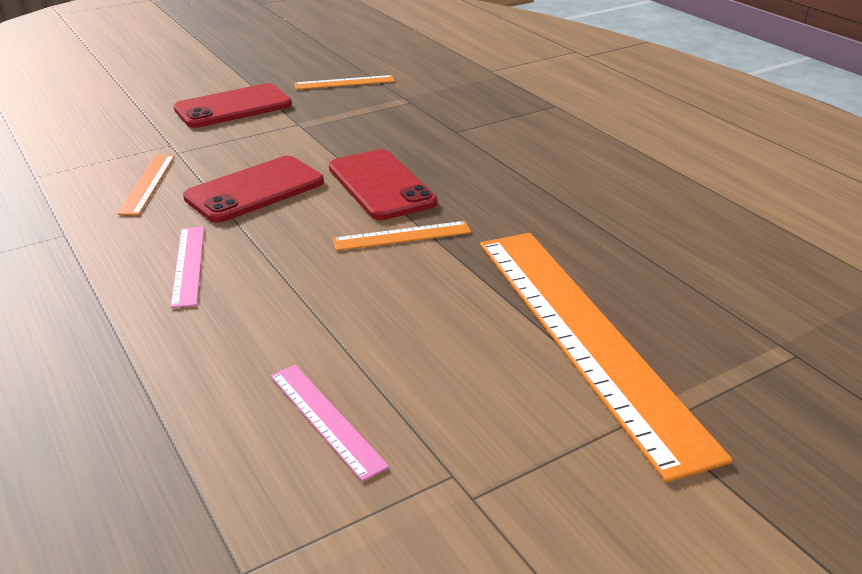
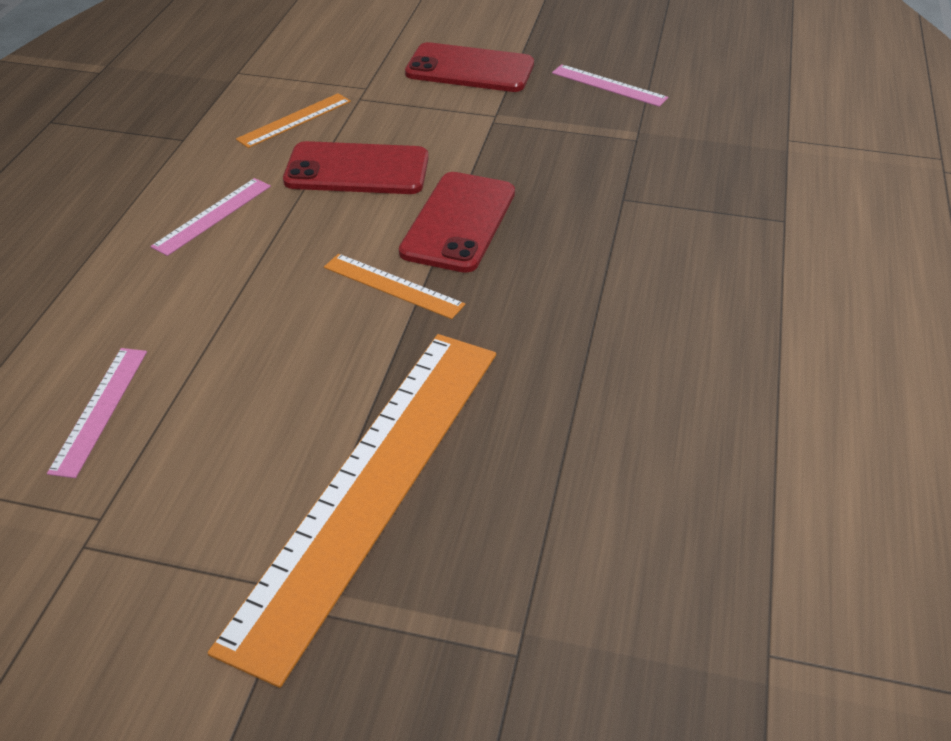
camera: 45 degrees right, 10 degrees up
(344, 82) = (609, 85): orange ruler -> pink ruler

